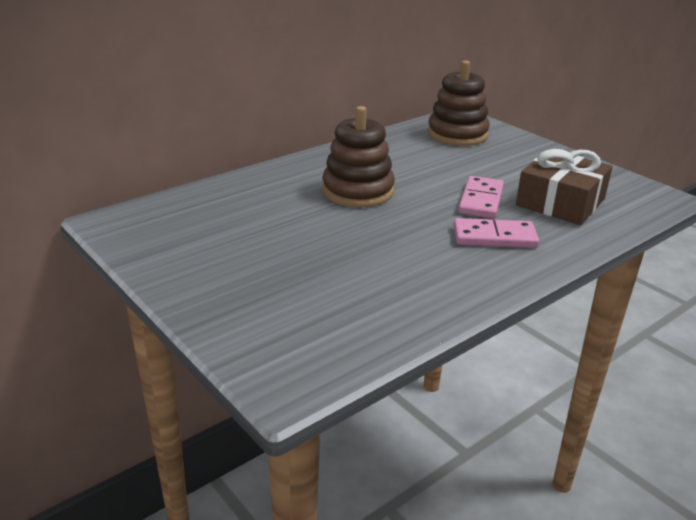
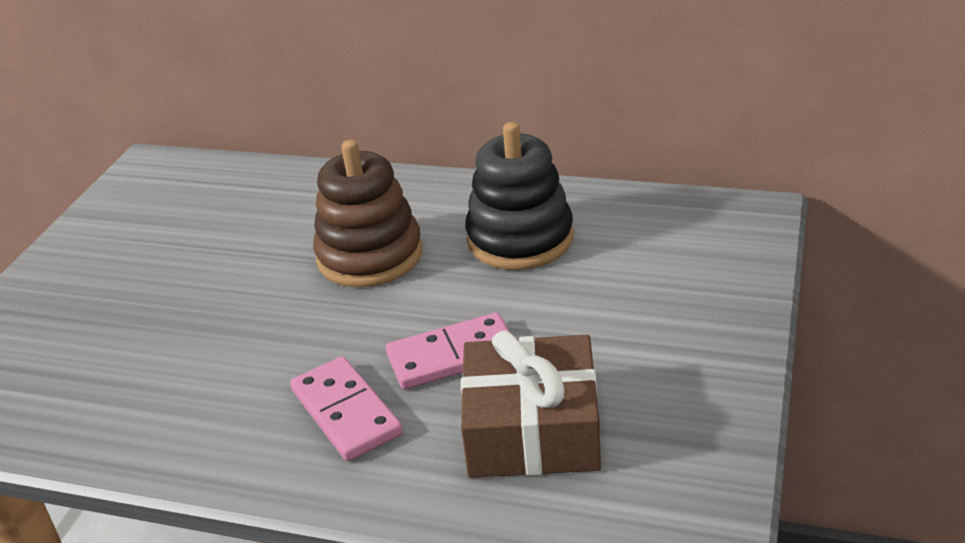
camera: 60 degrees right, 5 degrees up
(404, 157) = (520, 239): none -> black stacking toy
(457, 134) = (669, 241): brown stacking toy -> none

